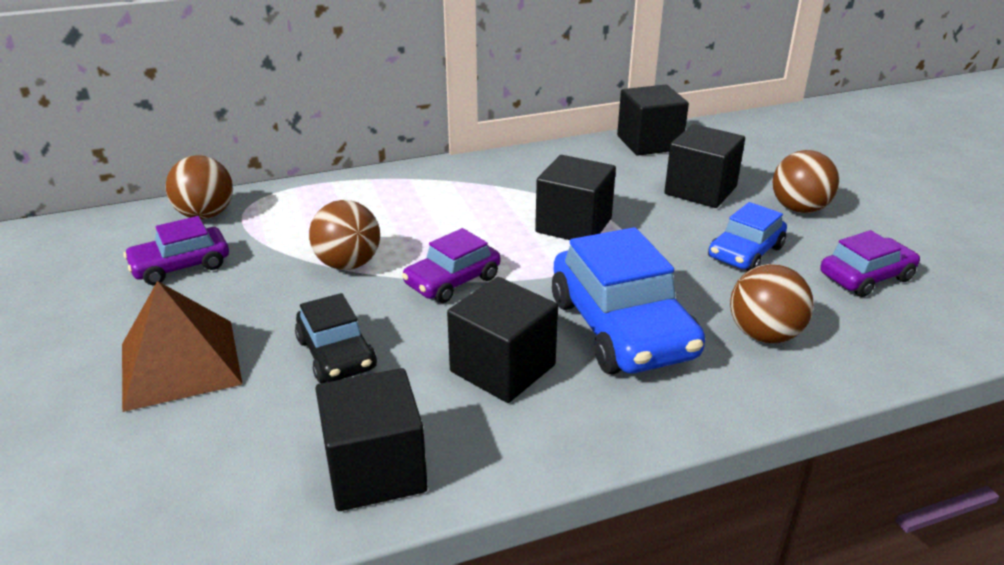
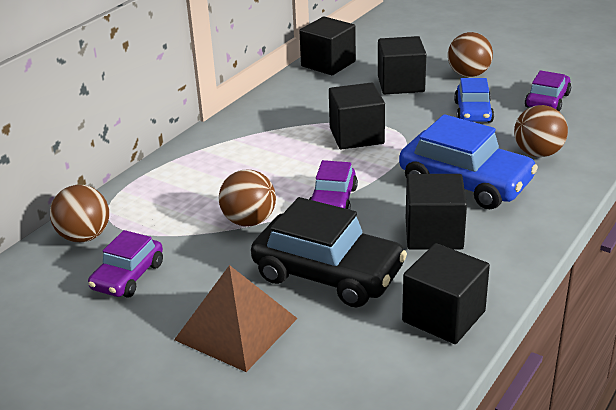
camera: 35 degrees left, 0 degrees up
(336, 354) = (328, 274): black car -> black car, size x1.74

